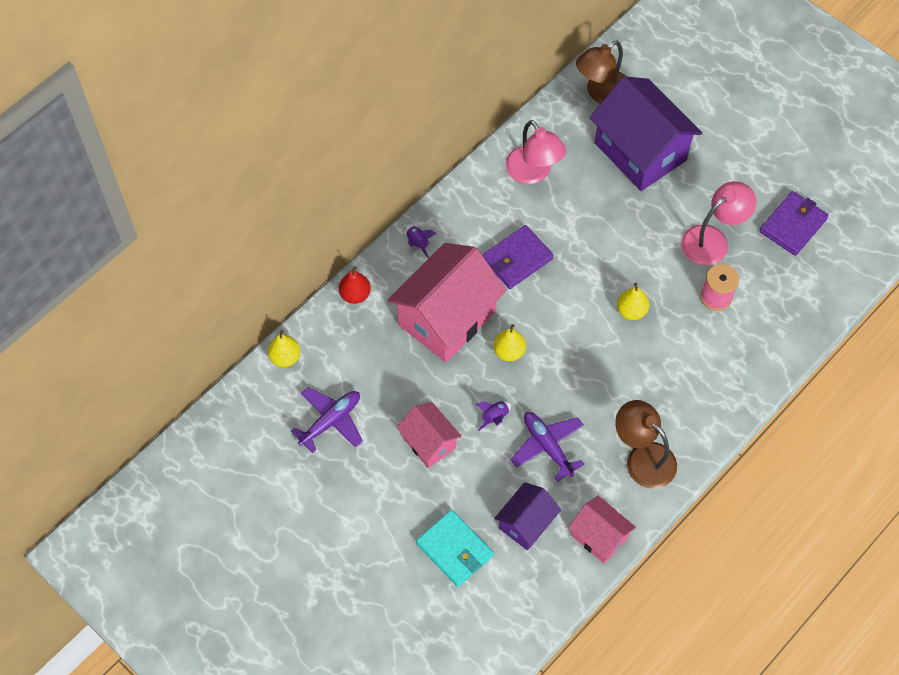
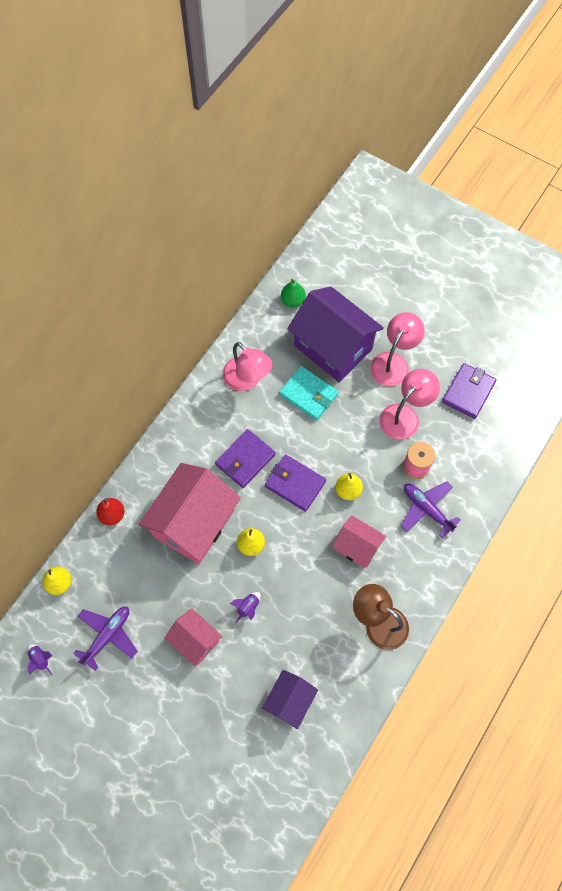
camera: 10 degrees left, 5 degrees up
(418, 243) = (159, 459): purple rocket -> purple rocket (40, 659)
(454, 549) = (232, 737): turquoise wallet -> turquoise wallet (308, 394)
(547, 446) = (297, 626): purple plane -> purple plane (427, 509)
(570, 294) = (295, 484): none -> purple wallet
(599, 536) = (353, 702): pink house -> pink house (357, 547)
(601, 93) = (293, 301): brown lamp -> green pear
(709, 179) = (393, 362): none -> pink lamp

